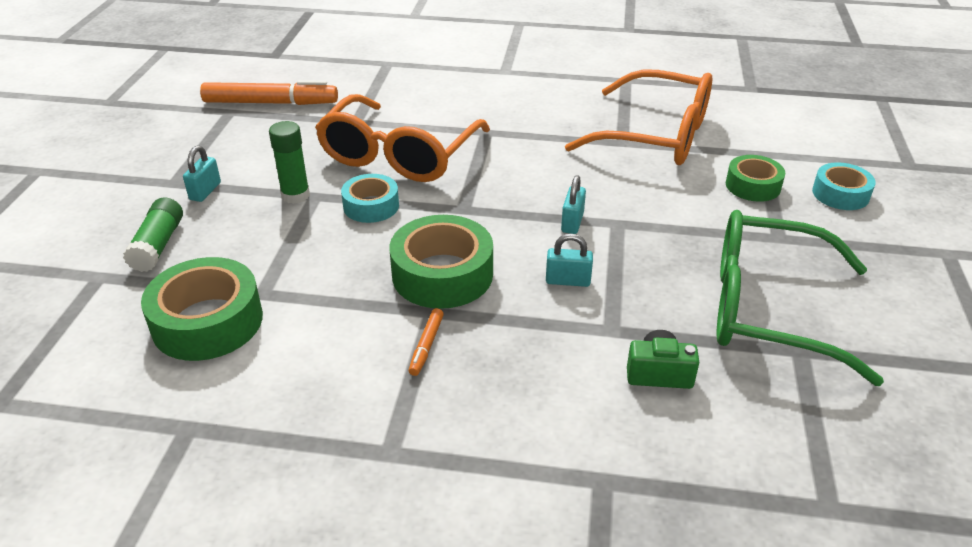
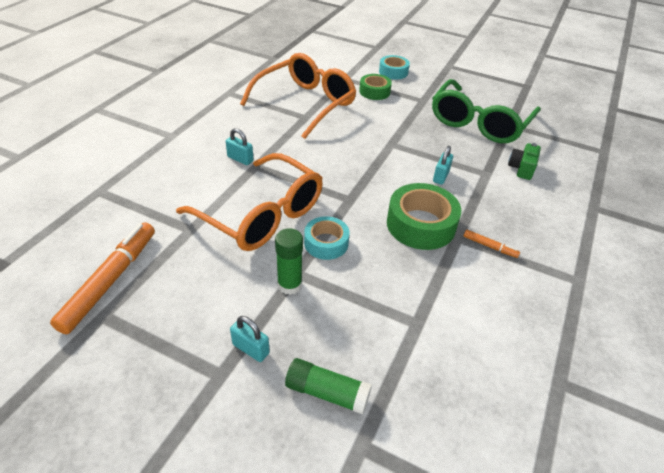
camera: 75 degrees left, 5 degrees up
(207, 322) = (445, 361): green tape -> none
(572, 222) = (384, 159): turquoise padlock -> turquoise padlock (240, 159)

